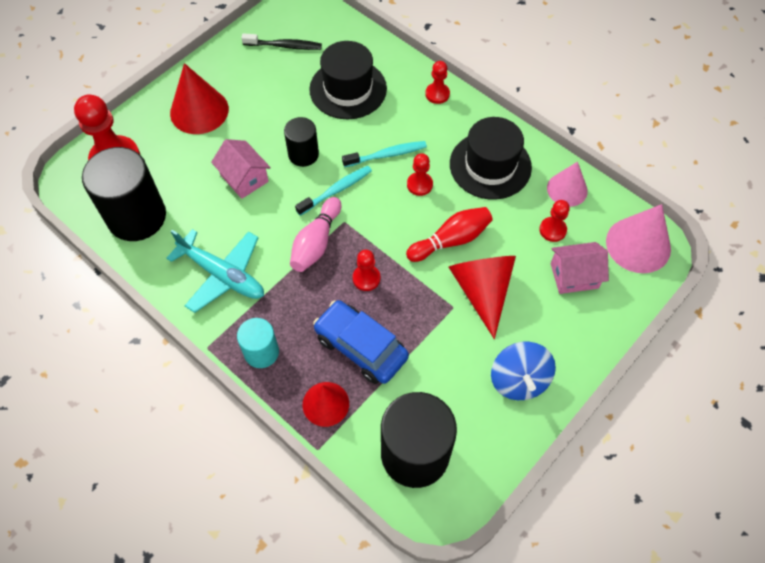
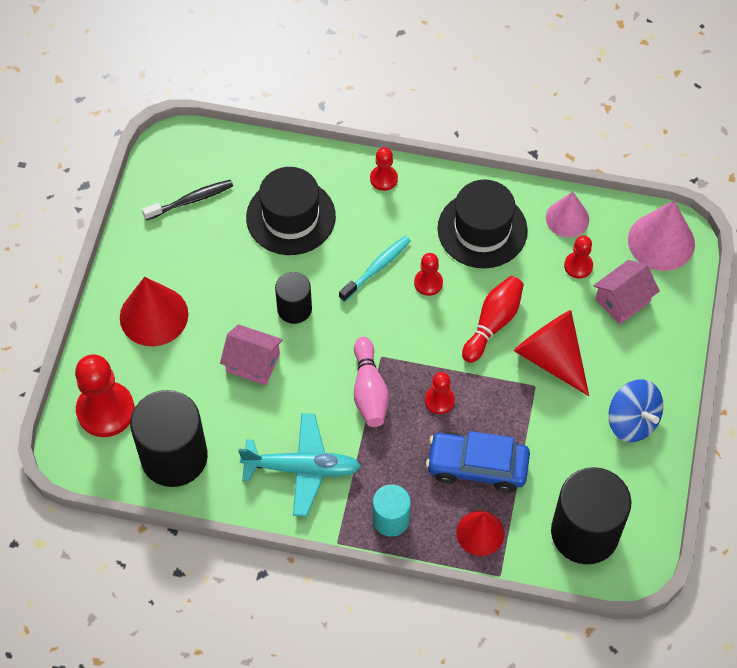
camera: 30 degrees left, 0 degrees up
(336, 190) = (352, 329): turquoise toothbrush -> none

